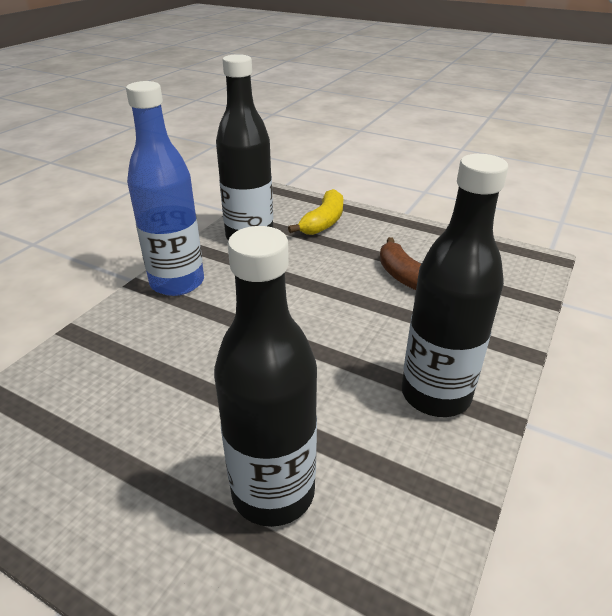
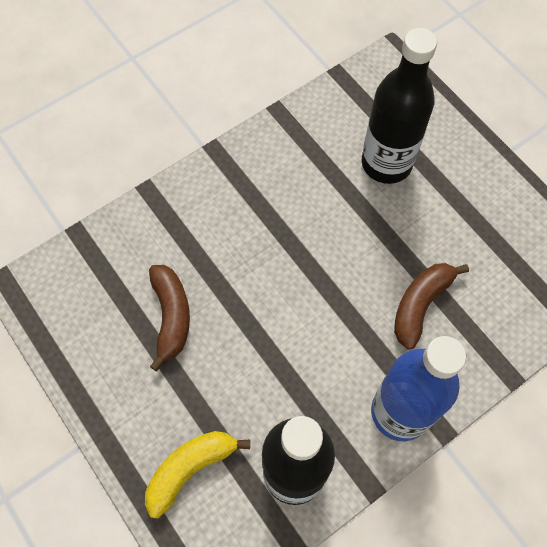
camera: 155 degrees left, 30 degrees up
(177, 354) = (420, 305): none -> brown banana
(435, 395) = (246, 185): black bottle -> none

